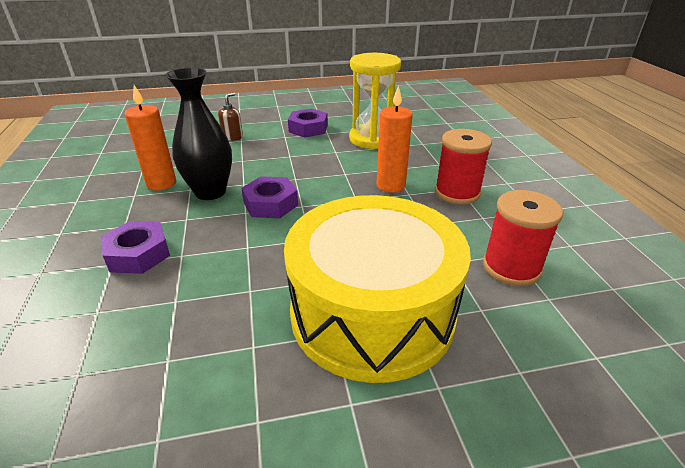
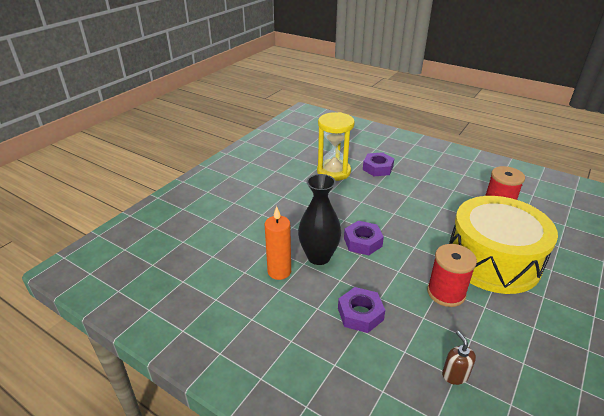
camera: 45 degrees left, 0 degrees up
(232, 137) = (252, 215): brown soap dispenser -> brown soap dispenser (455, 375)
(308, 128) = (285, 183): purple nut -> purple nut (377, 168)
(390, 185) = (393, 196): orange candle -> none
(457, 193) = (424, 183): red spool -> red spool (446, 293)

